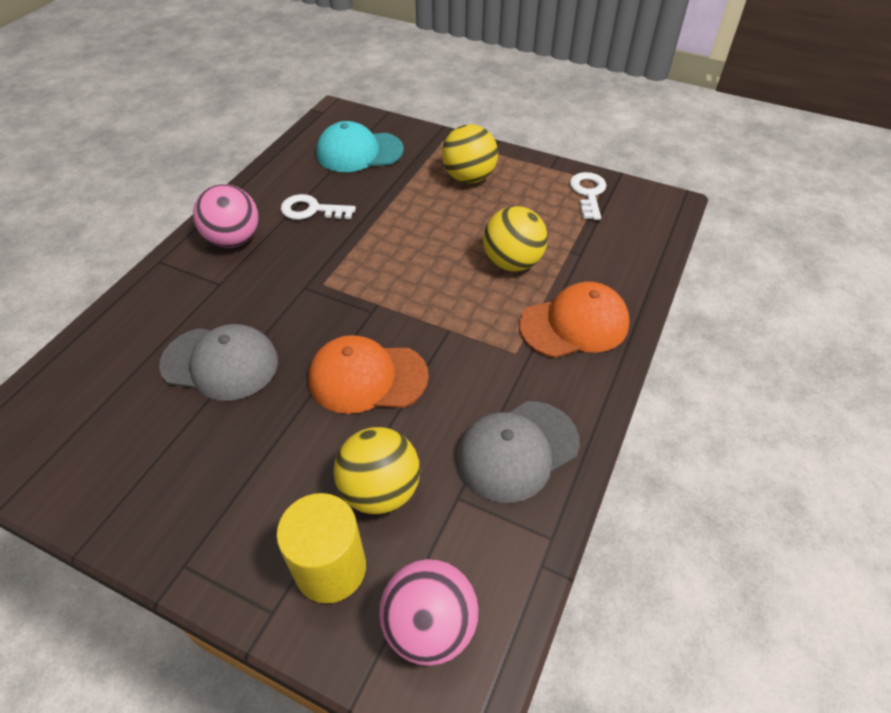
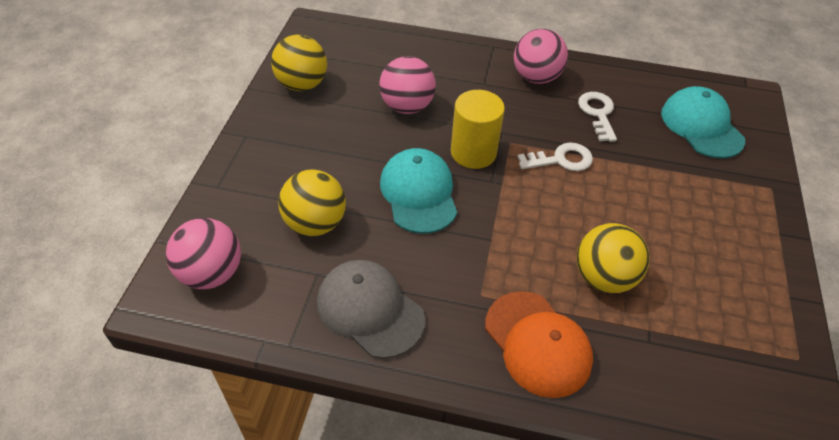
camera: 75 degrees right, 0 degrees up
(220, 363) = (407, 106): grey cap -> pink ball
(331, 568) = (250, 209): yellow cylinder -> yellow cylinder (473, 152)
(367, 377) = (419, 193): orange cap -> turquoise cap
(469, 178) = (718, 220): yellow ball -> yellow ball (302, 84)
(588, 193) = (765, 342): white key -> white key (561, 160)

